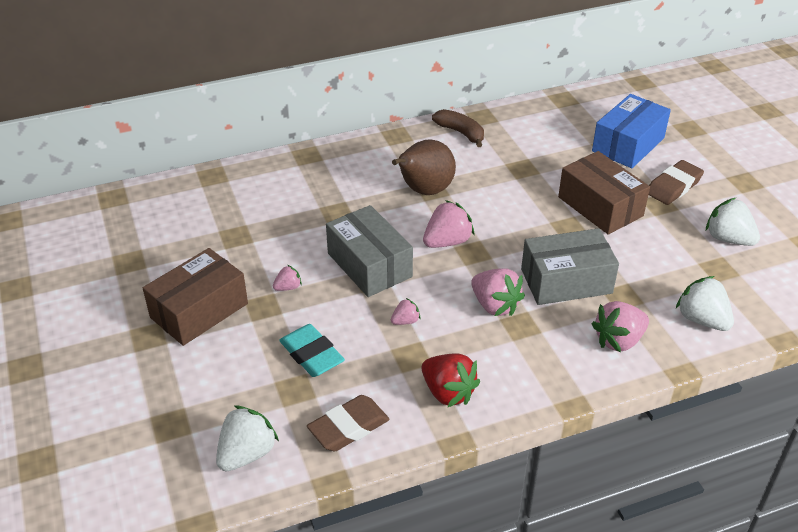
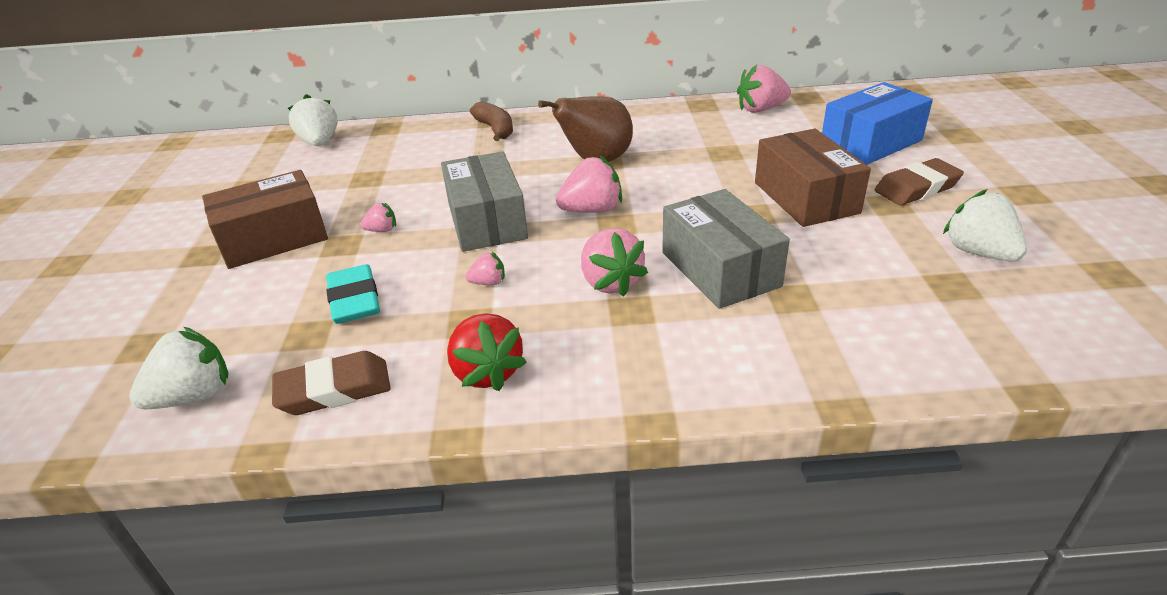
camera: 20 degrees right, 5 degrees down
(460, 133) = (669, 116): brown banana -> brown banana (495, 129)
(566, 281) = (720, 269): grey box -> grey box turned 60 degrees clockwise
(619, 340) = (761, 350): pink strawberry -> pink strawberry (760, 109)
(702, 320) = (902, 344): white strawberry -> white strawberry (320, 142)

